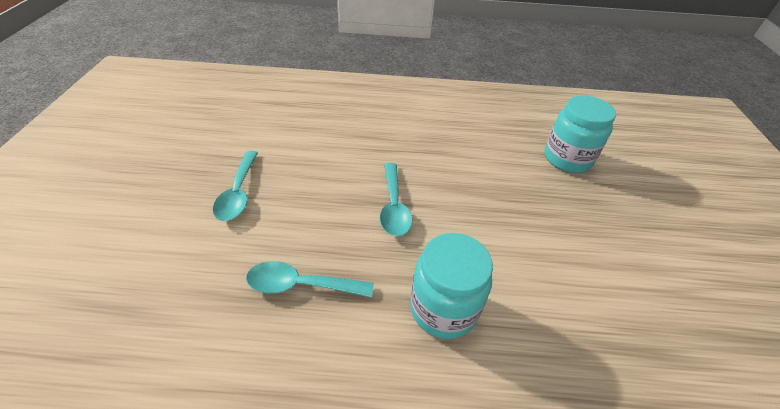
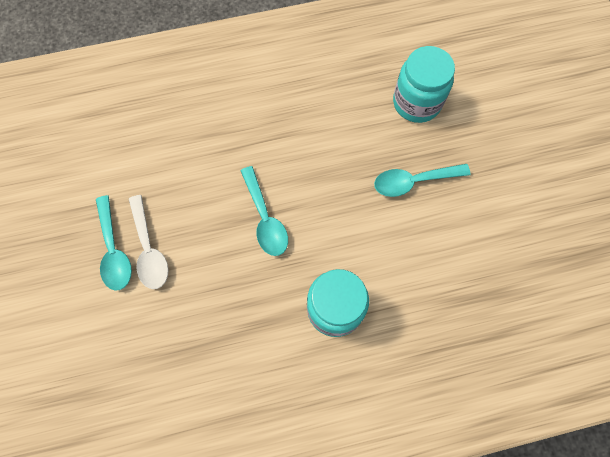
camera: 15 degrees left, 25 degrees up
(271, 201) = (149, 249): none -> white spoon
(301, 285) = (214, 326): turquoise spoon -> turquoise spoon (413, 181)

